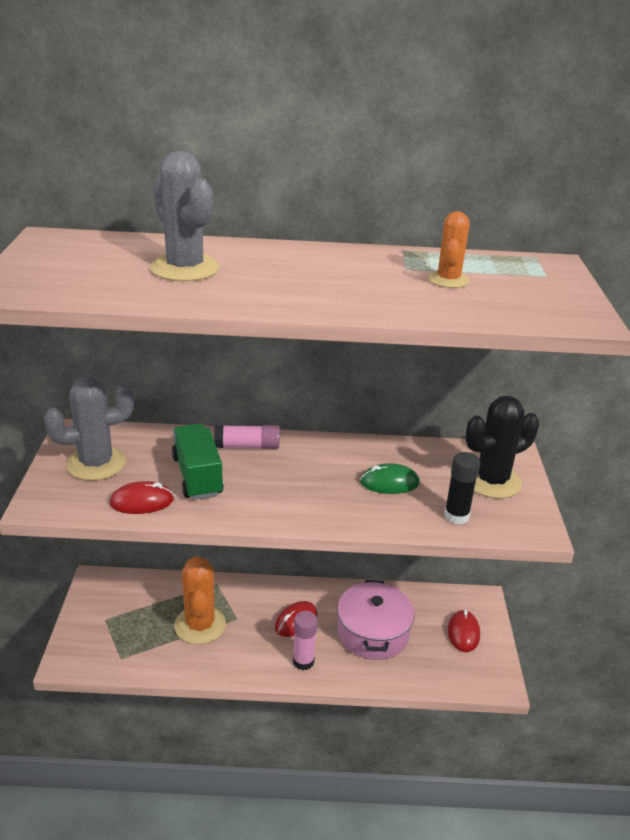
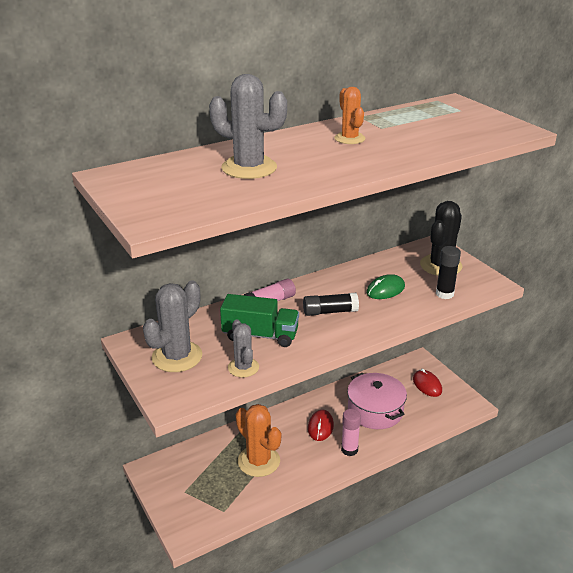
camera: 30 degrees left, 0 degrees up
(142, 501) = (243, 367): red mouse -> grey cactus
(197, 476) = (260, 335): green truck -> green truck turned 150 degrees clockwise
(298, 481) = (330, 312): none -> black glue stick
(448, 280) = (416, 128): orange cactus -> orange cactus (349, 138)

